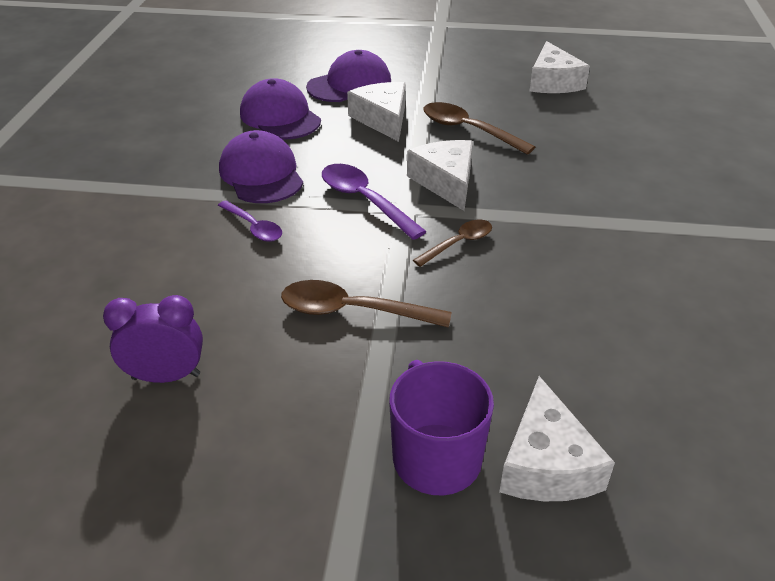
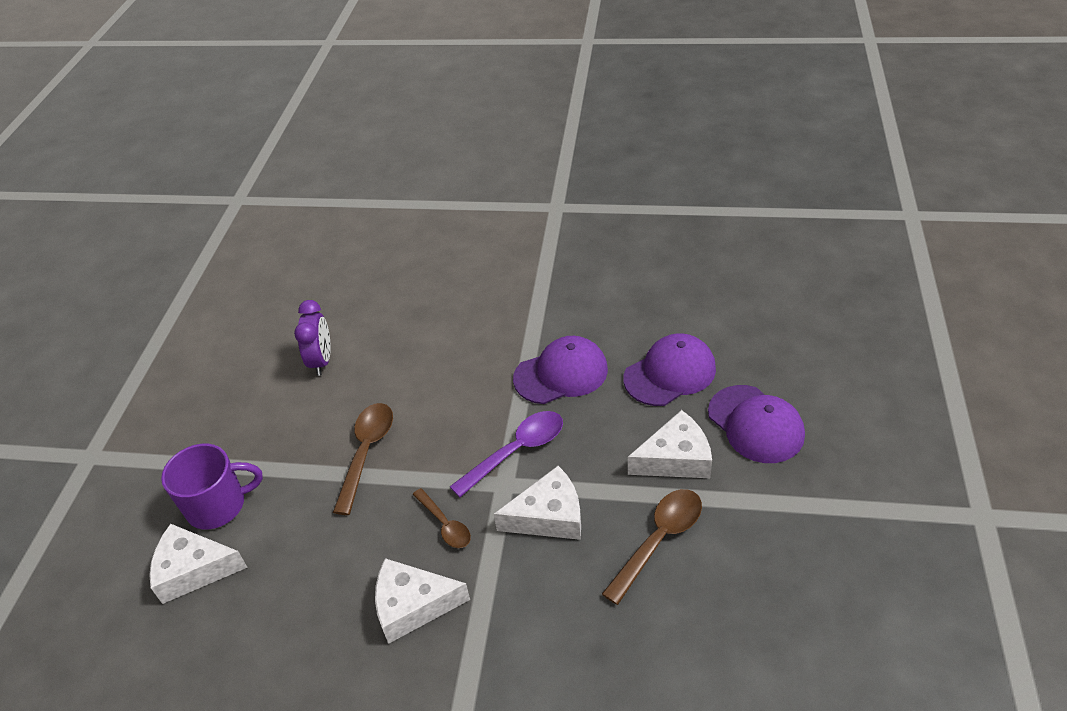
camera: 95 degrees right, 5 degrees up
(254, 227) = (479, 380): purple spoon -> none
(553, 82) = (810, 651): white cheese -> white cheese (413, 605)

